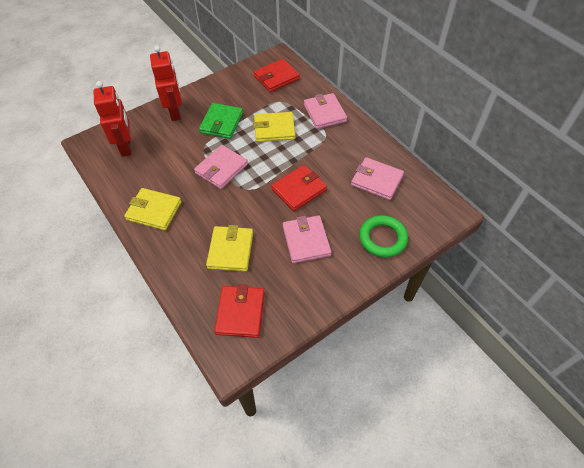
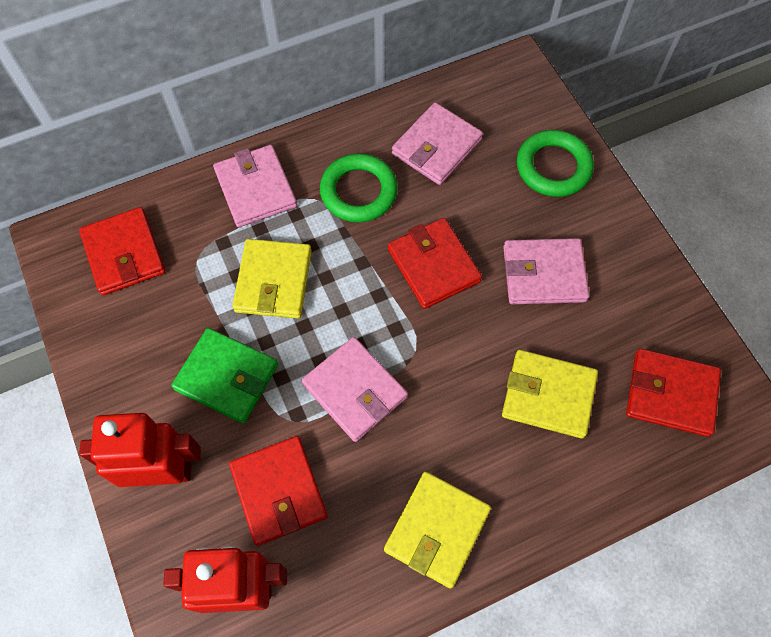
camera: 80 degrees left, 10 degrees up
(169, 150) = (278, 491): none -> red wallet
(325, 113) = (256, 188): pink wallet -> pink wallet turned 75 degrees clockwise
(335, 152) = (358, 191): none -> green ring

